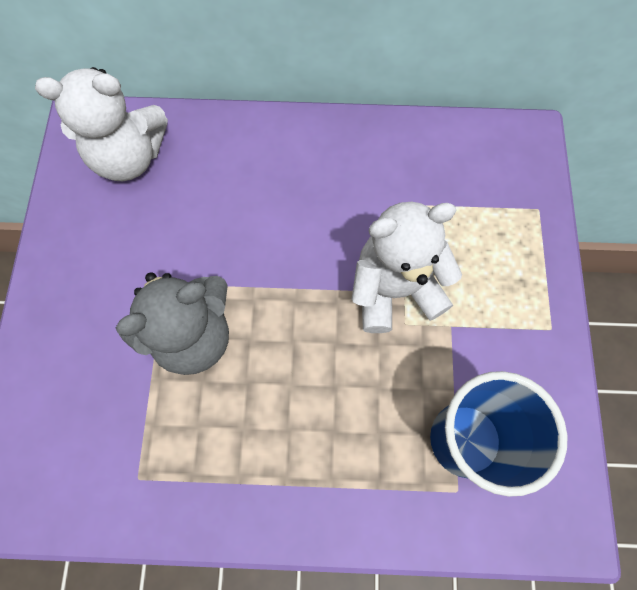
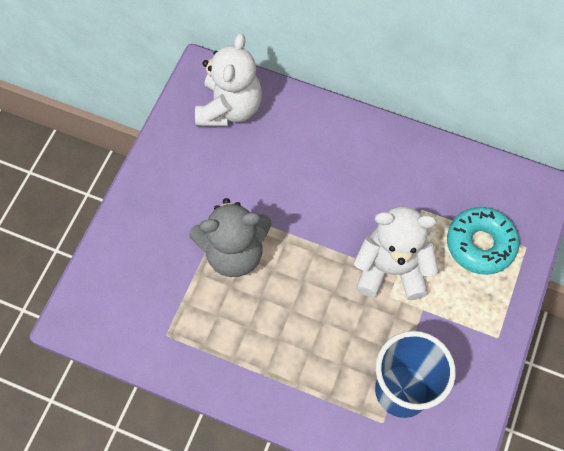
camera: 20 degrees right, 5 degrees down
(129, 157) = (230, 108): white teddy bear -> white teddy bear turned 90 degrees counterclockwise
(486, 223) = (480, 244): none -> turquoise donut

